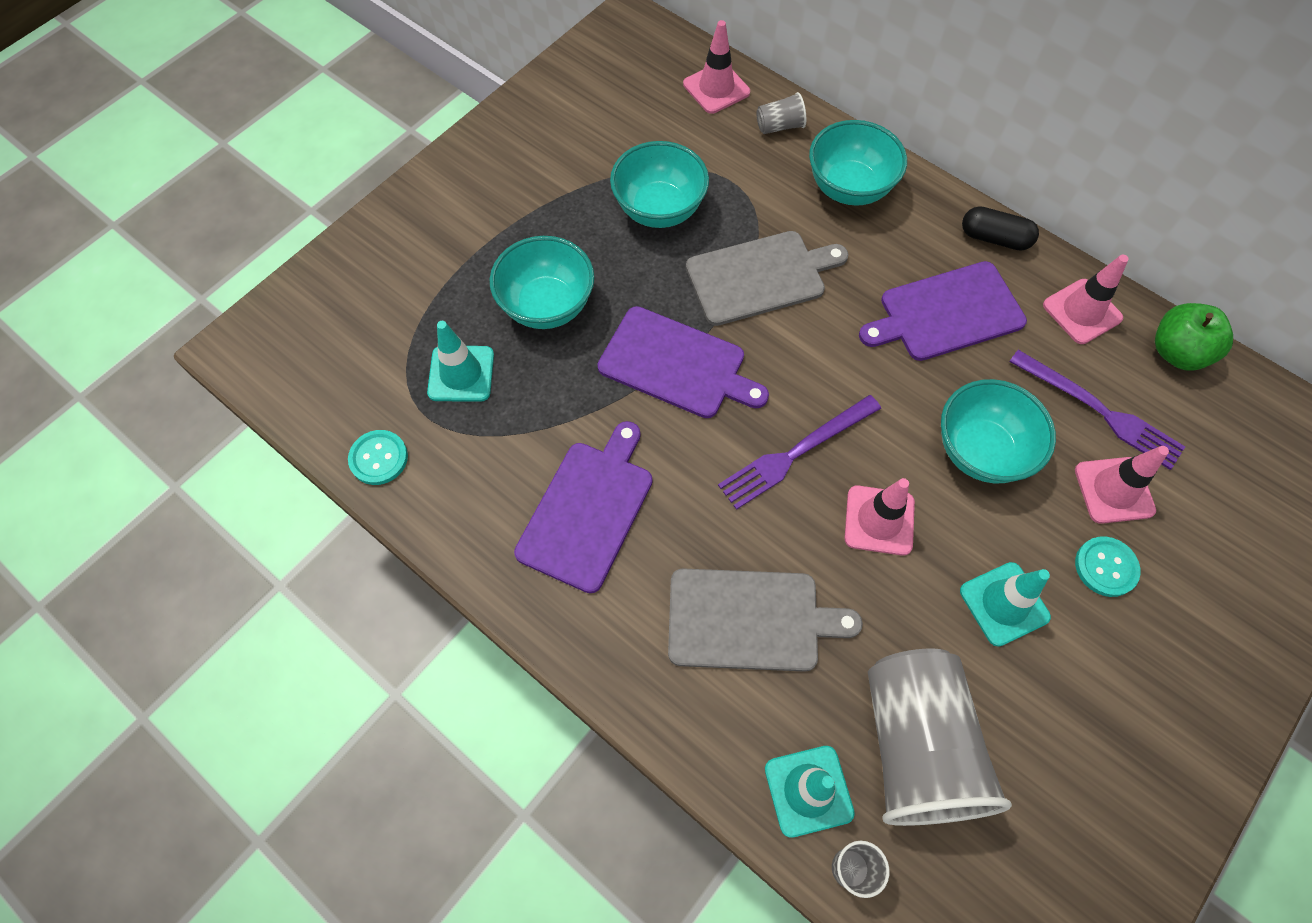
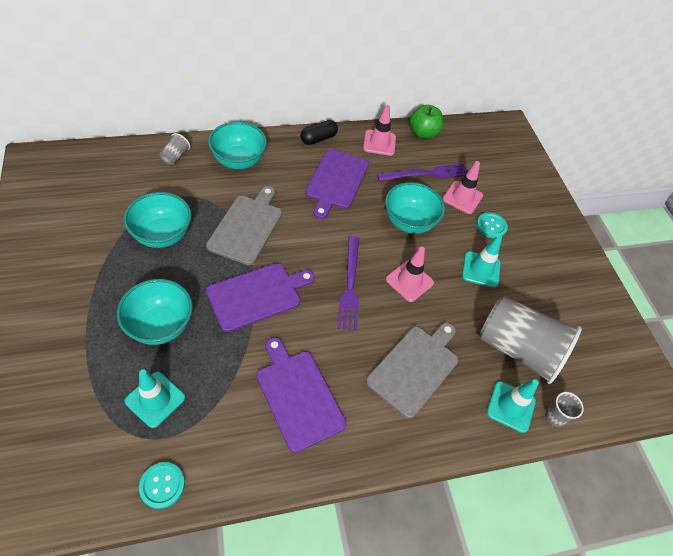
camera: 60 degrees left, 10 degrees down
(716, 88) = (123, 160): pink traffic cone -> none

